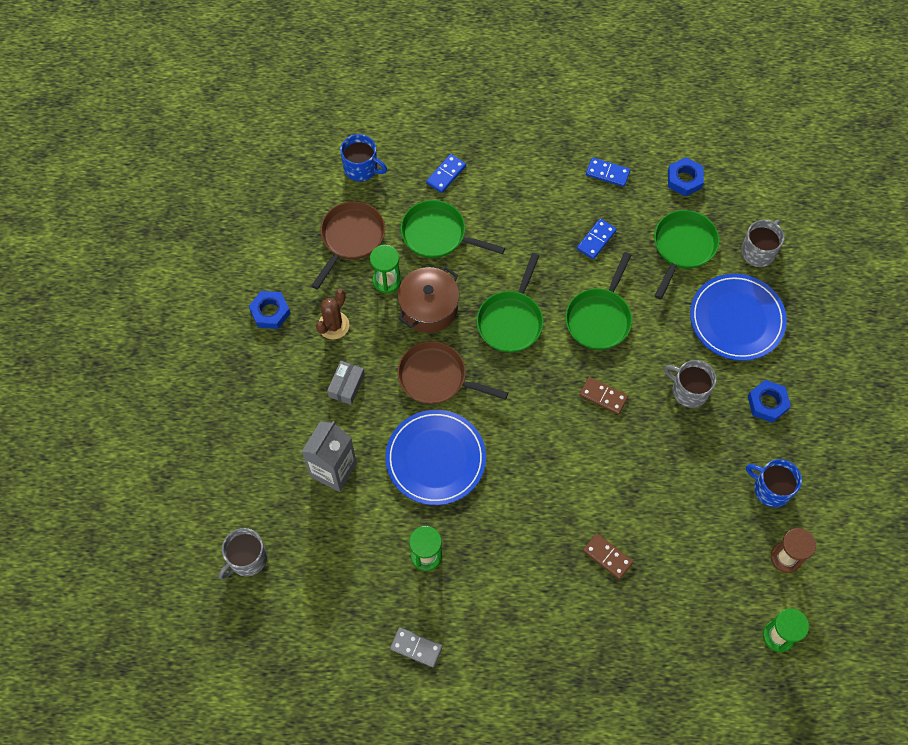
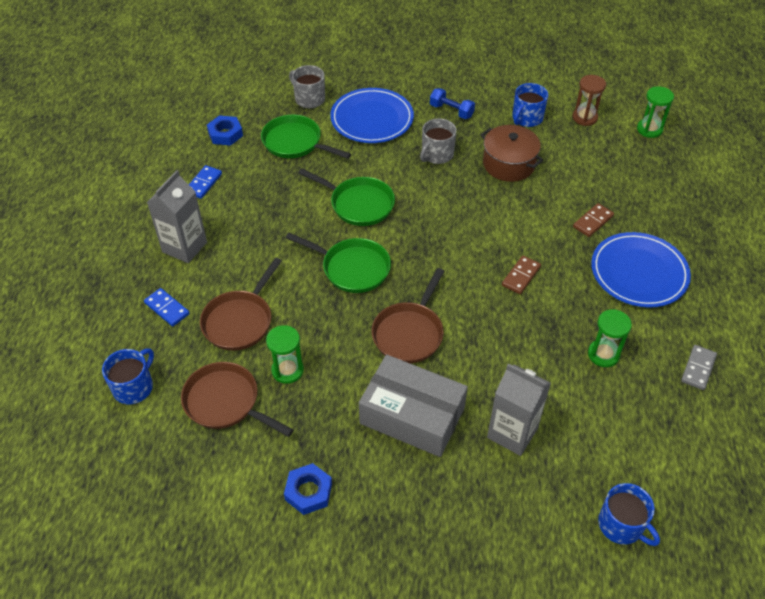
camera: 85 degrees left, 15 degrees down
(247, 559) = (621, 525): grey mug -> blue mug
(333, 325) = (335, 425): brown cactus -> none
(346, 385) = (412, 415): grey box -> grey box, size x2.23
(429, 308) = (327, 334): brown pot -> brown pot (509, 164)
(435, 459) = (500, 340): blue plate -> blue plate (639, 272)
(438, 235) = (240, 320): green pan -> brown pan
(520, 174) = (184, 247): none -> grey carton
(596, 240) = (275, 198): blue domino -> none
(603, 396) = (439, 209): brown domino -> brown domino (521, 276)
(767, 403) = (451, 111): blue nut -> blue dumbbell

